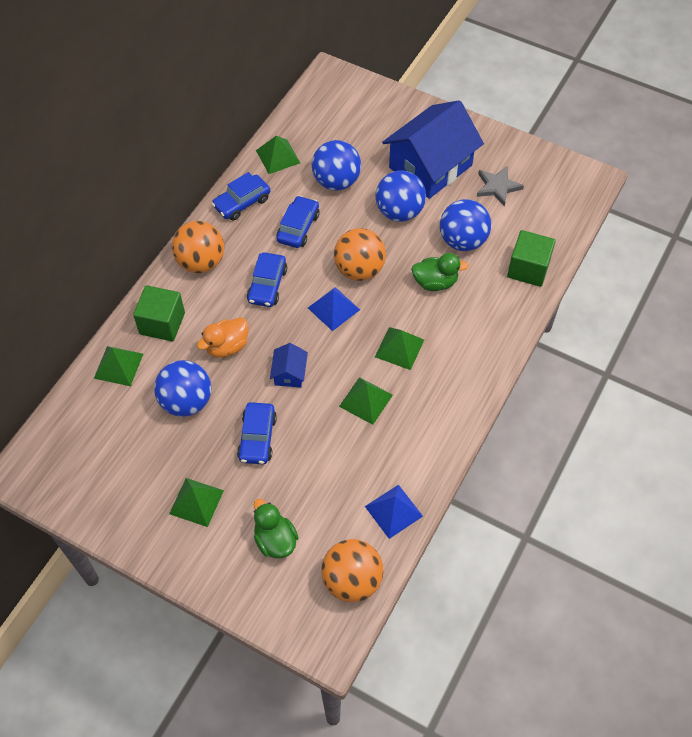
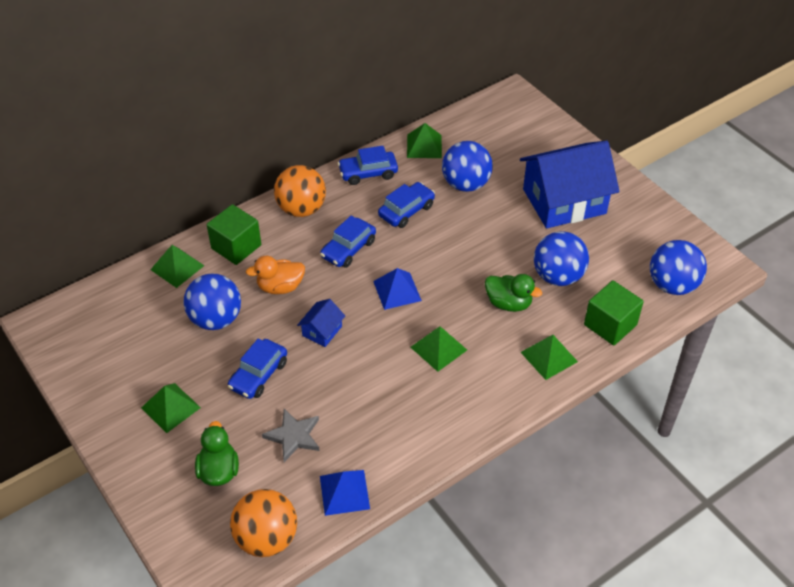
camera: 25 degrees right, 10 degrees down
(359, 269) = (442, 266): orange ball -> none
(365, 400) = (378, 382): green pyramid -> green pyramid (548, 357)
(399, 212) = (510, 230): blue ball -> blue ball (672, 285)
(497, 187) = (621, 241): grey star -> grey star (293, 436)

